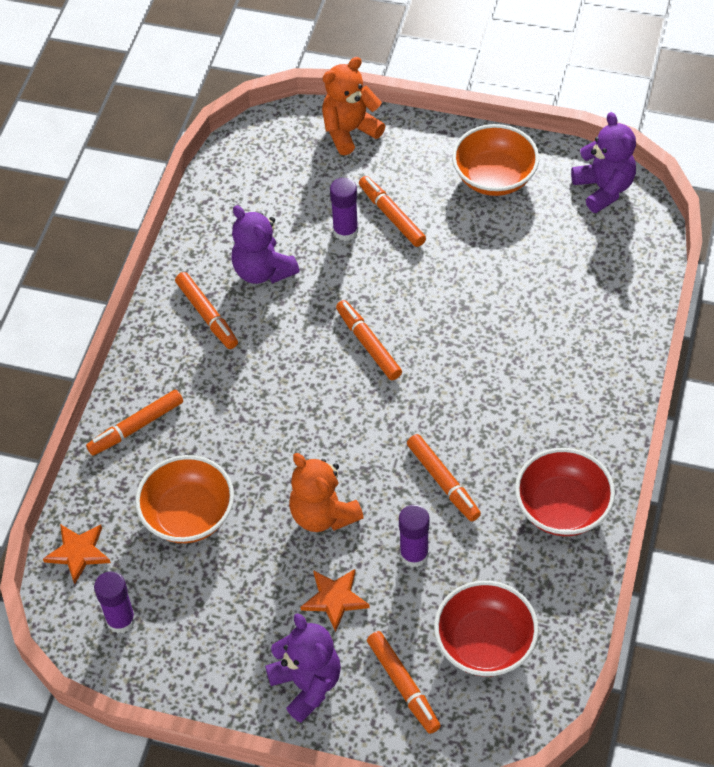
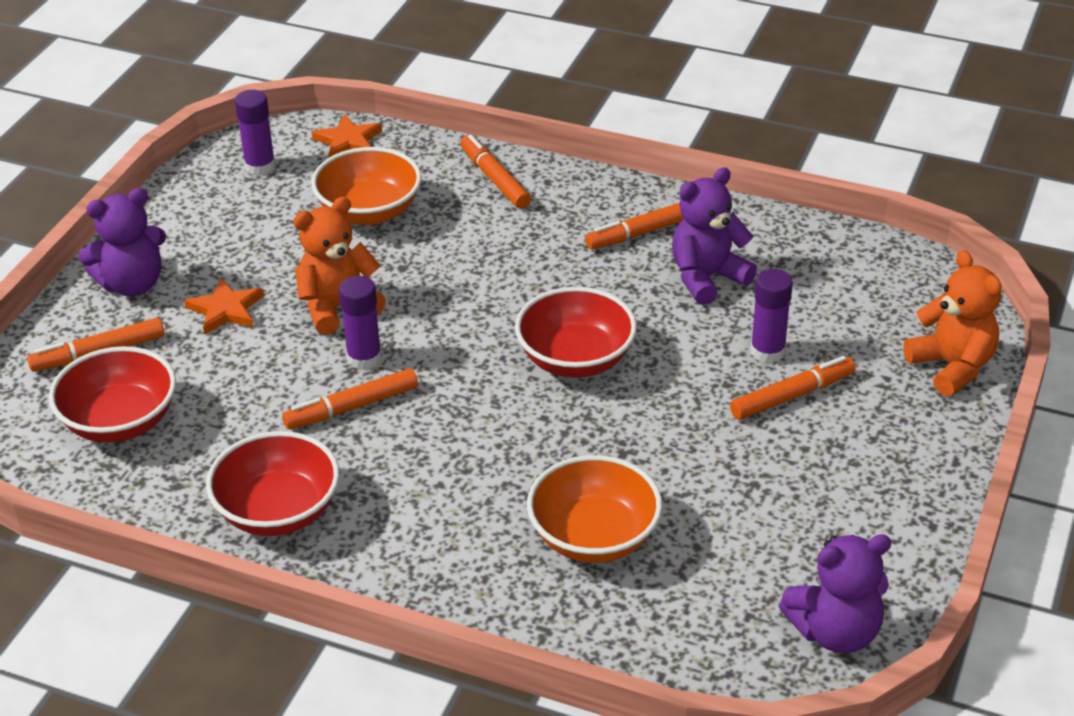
camera: 95 degrees right, 15 degrees down
(368, 344) = (576, 359): orange marker -> red bowl
(414, 554) = (259, 374): purple glue stick -> purple glue stick (364, 358)
(494, 177) = (861, 507): orange bowl -> orange bowl (594, 537)

